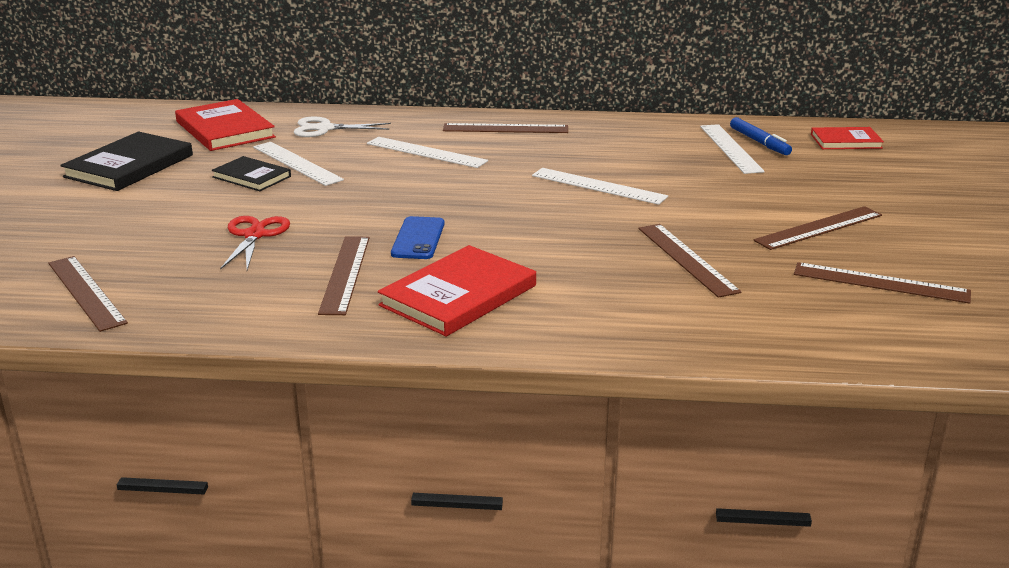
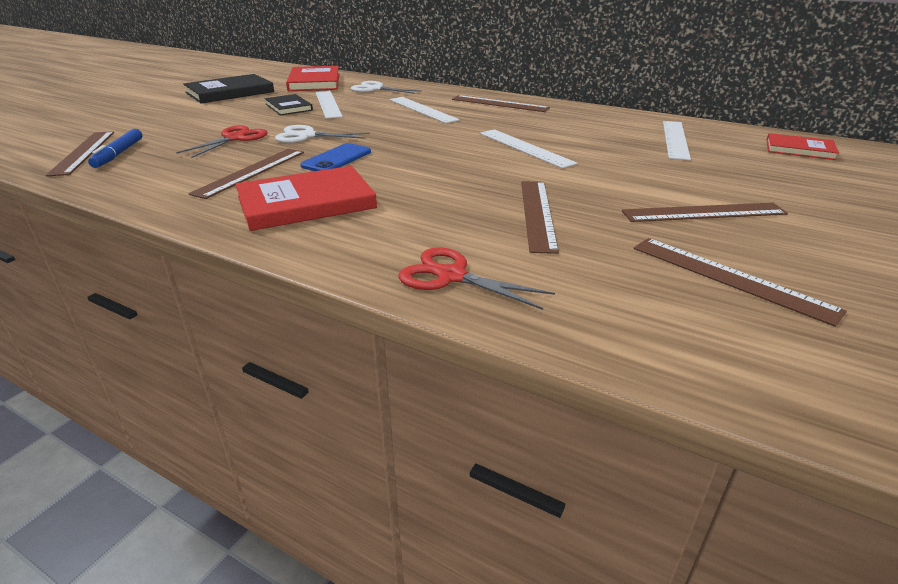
camera: 25 degrees right, 5 degrees up
(339, 215) = (307, 136): none -> white scissors
(678, 333) = (451, 276): none -> red scissors
(759, 142) = (708, 139): blue marker -> blue marker (119, 154)

